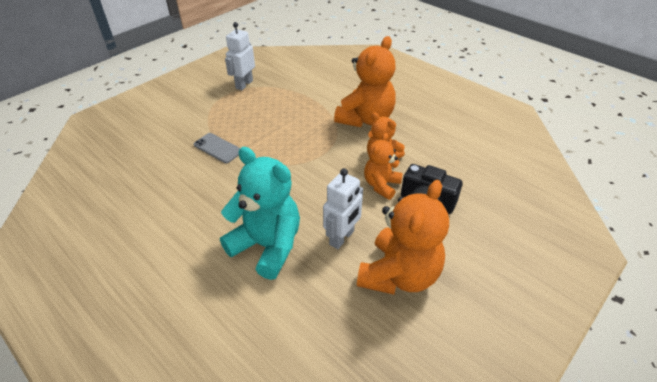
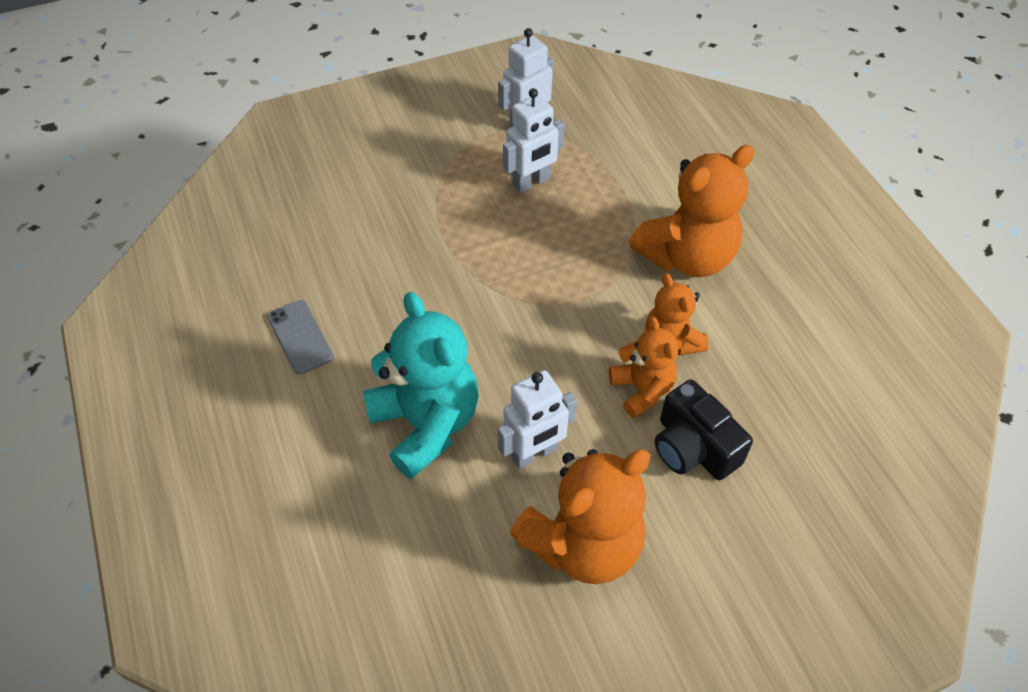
camera: 25 degrees right, 10 degrees up
(218, 148) = (433, 233): grey phone -> grey phone (300, 337)
(262, 109) = (531, 182): none -> white robot
(381, 185) = (642, 389): orange teddy bear -> orange teddy bear turned 105 degrees clockwise

